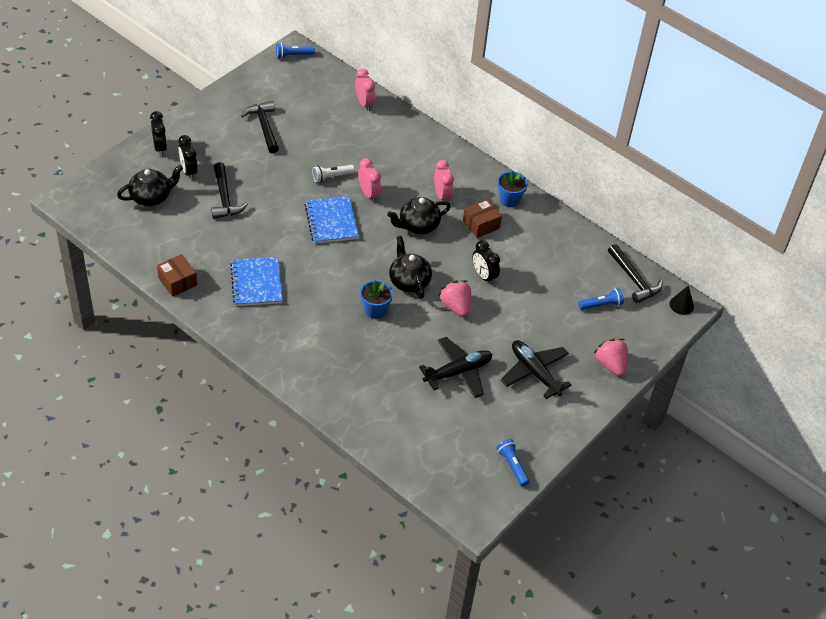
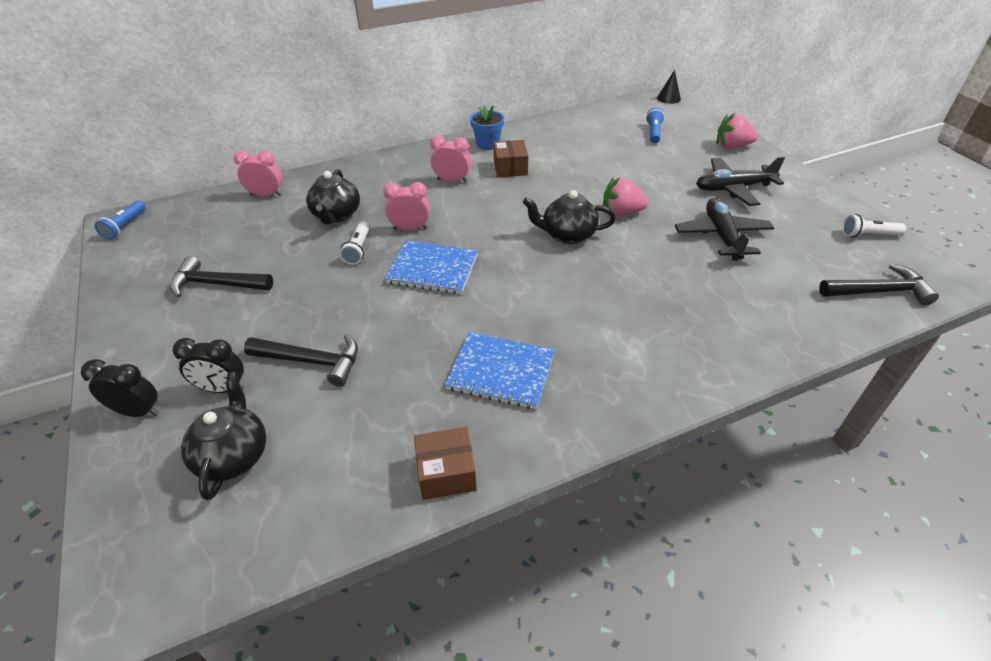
camera: 60 degrees left, 5 degrees down
(375, 310) = (602, 272): blue flower pot -> none
(418, 226) = (485, 207): black teapot -> black teapot (336, 215)
(484, 276) = (584, 184): black clock -> none
(512, 466) = (868, 235): blue flashlight -> white flashlight
(633, 279) = (628, 111): black hammer -> black hammer (878, 291)

